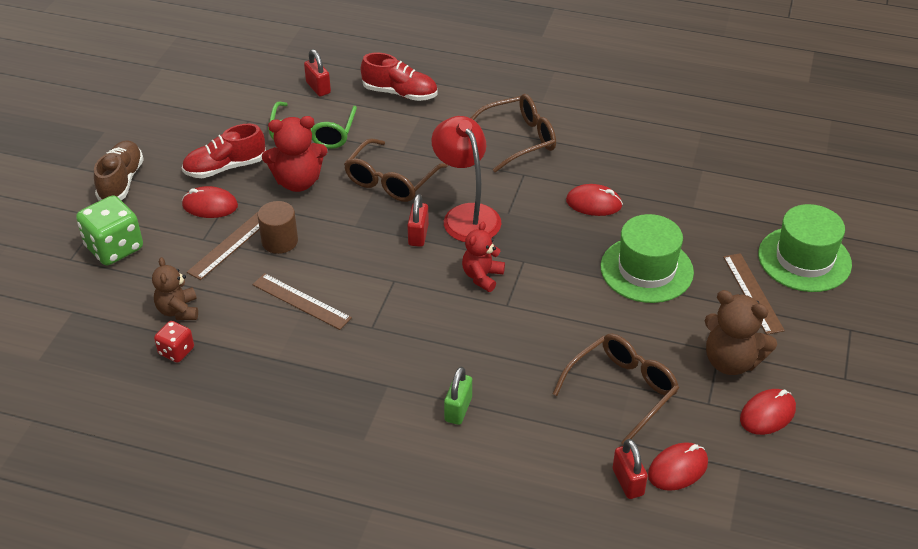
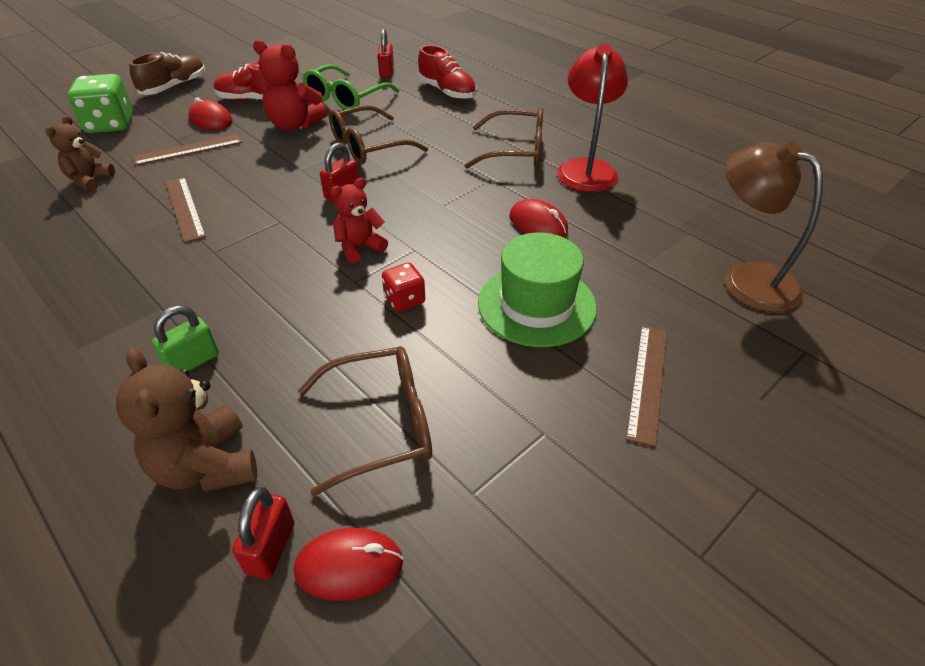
camera: 30 degrees right, 0 degrees up
(176, 351) = (46, 208): red dice -> red dice (404, 300)
(280, 241) = (227, 159): brown cylinder -> none
(466, 215) = (403, 192): red lamp -> red lamp (586, 168)
(731, 361) = (549, 453): brown teddy bear -> brown teddy bear (206, 466)
(763, 194) = (746, 279): none -> brown lamp
(767, 414) = (541, 552): red mouse -> none
(804, 259) = (750, 369): green hat -> none

